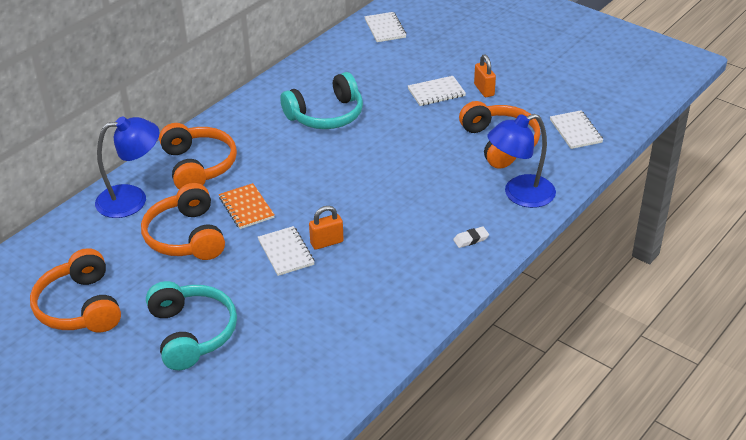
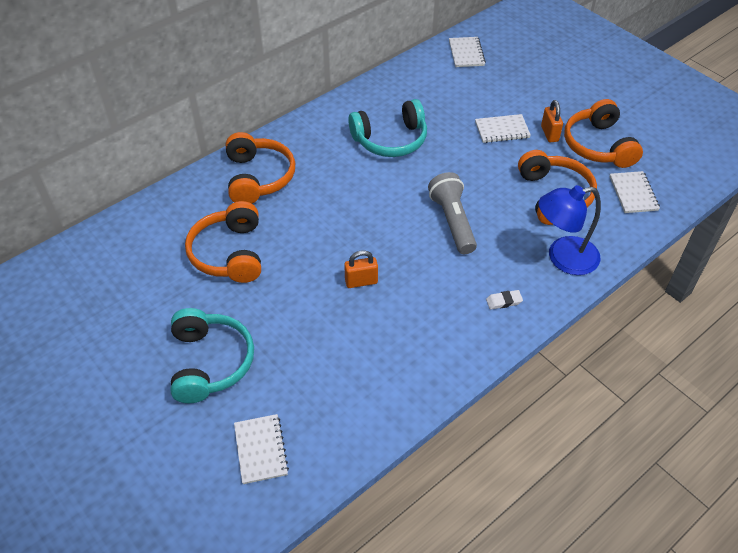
camera: 10 degrees right, 10 degrees up
(80, 307) = (114, 314): orange headphones -> orange headphones (598, 145)
(132, 199) = (189, 204): blue lamp -> none
(246, 208) = (293, 230): orange notebook -> none
(286, 252) = (319, 286): white notebook -> white notebook (261, 449)
(405, 178) = (452, 221): none -> grey flashlight

